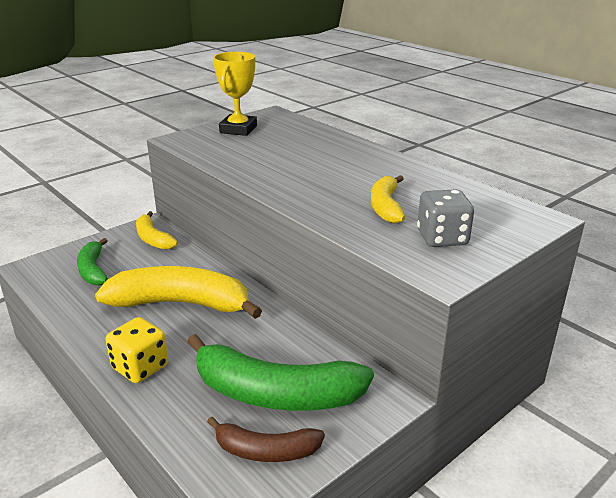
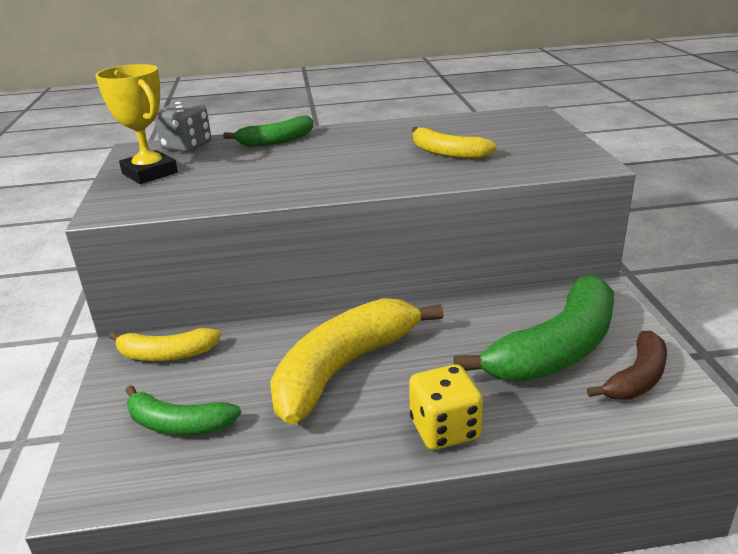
camera: 55 degrees left, 0 degrees up
(334, 143) = (276, 141): none -> green banana
(442, 238) = (529, 148): grey dice -> grey dice (187, 146)

